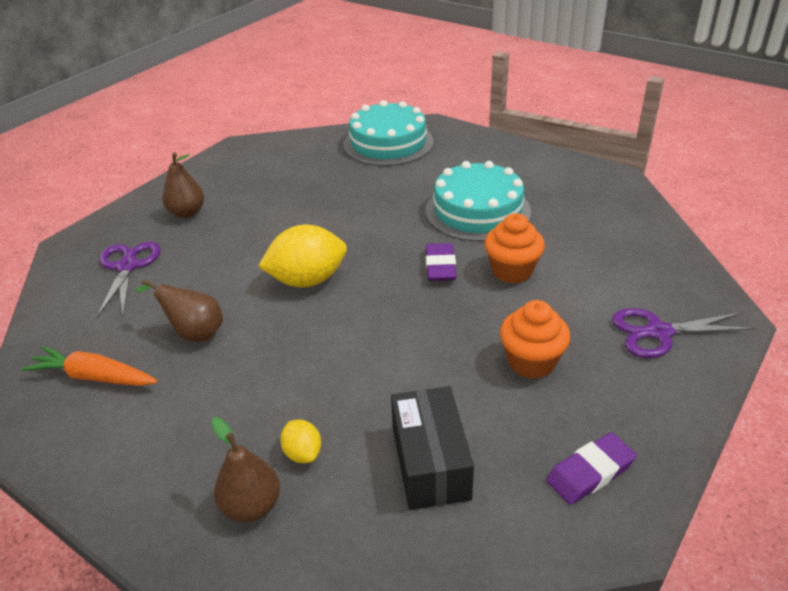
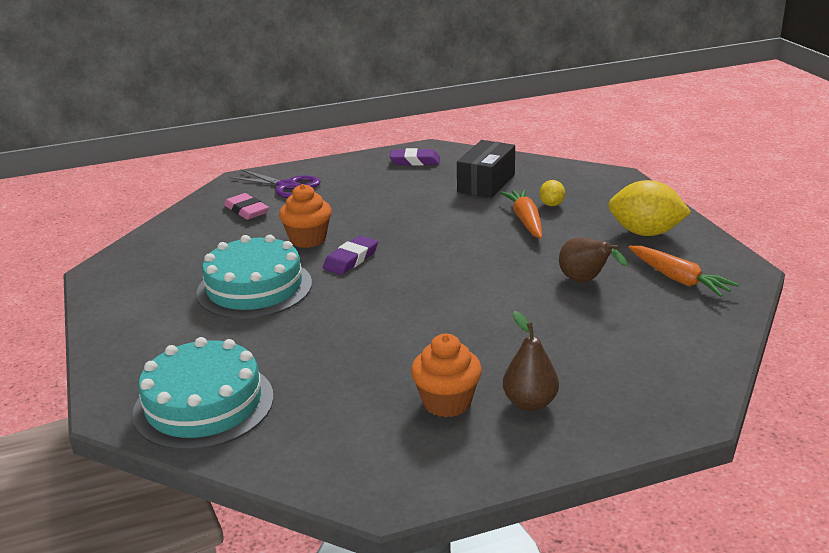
camera: 145 degrees left, 10 degrees down
(127, 267) = (626, 360): purple scissors -> none
(251, 506) = (594, 196): brown pear -> none
(307, 280) = (464, 286): yellow lemon -> yellow lemon (645, 233)
(315, 401) = (525, 220): none -> orange carrot
(531, 362) = (377, 197): orange cupcake -> orange cupcake (447, 402)
(630, 278) = (246, 210): none -> pink eraser

